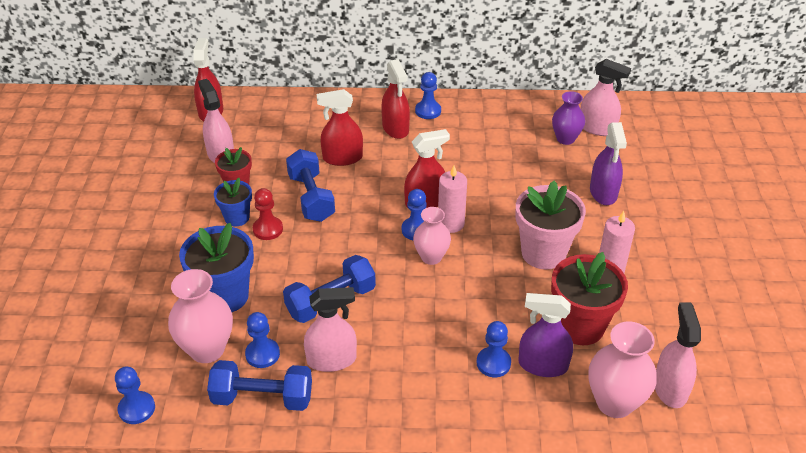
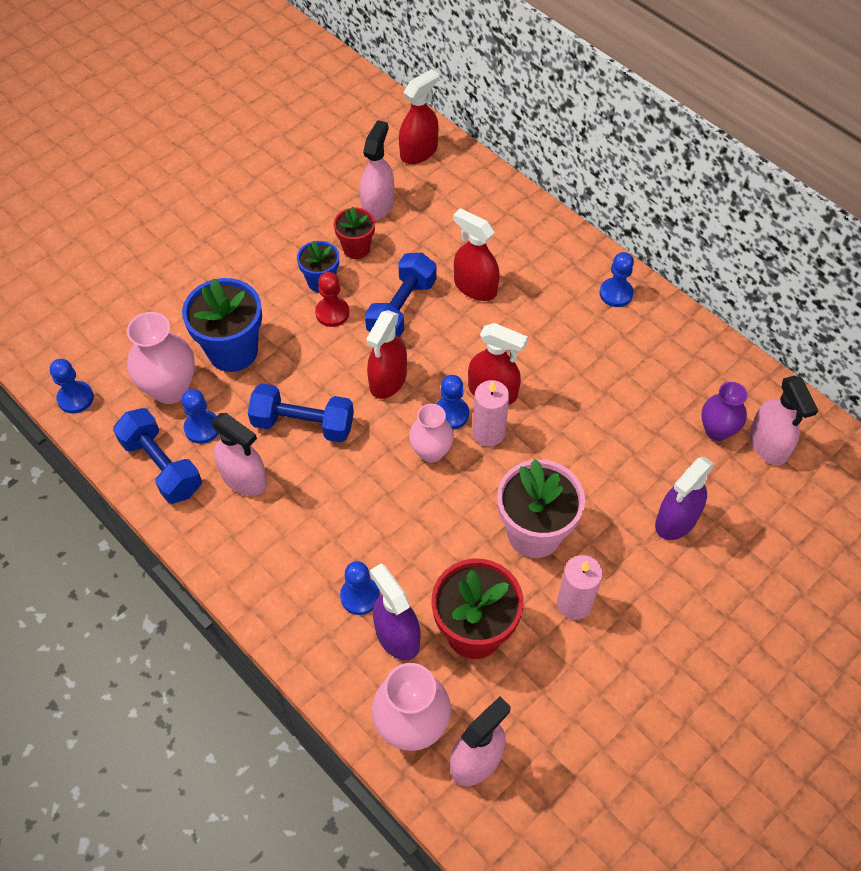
camera: 45 degrees right, 15 degrees up
(395, 128) = (561, 290): red spray bottle -> red spray bottle (388, 380)

